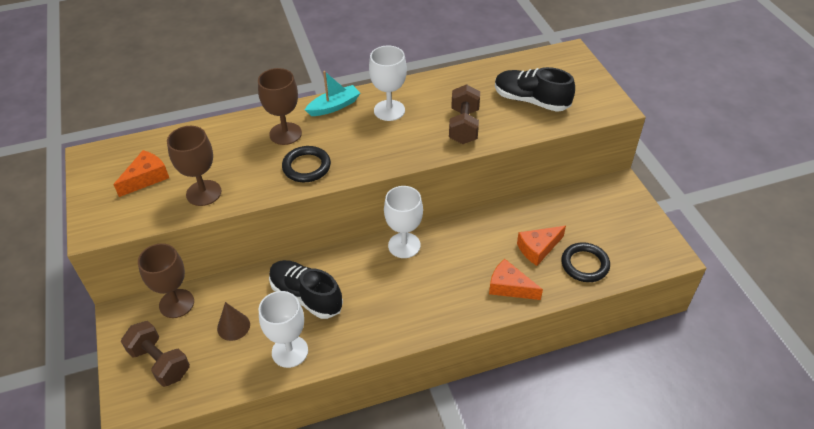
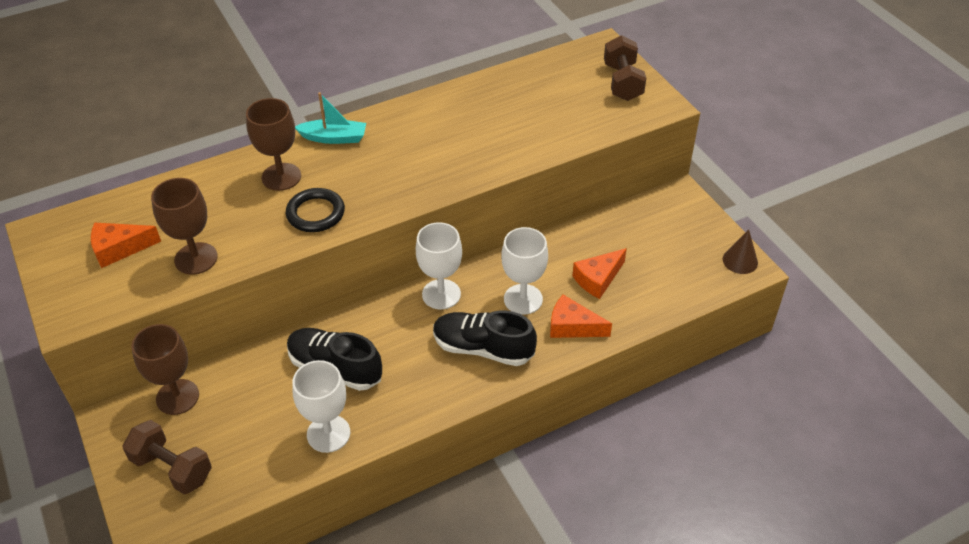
camera: 10 degrees left, 0 degrees up
(146, 178) = (119, 249): orange cheese -> orange cheese turned 135 degrees counterclockwise
(233, 326) = (254, 414): brown cone -> brown cone (740, 261)
(334, 106) = (334, 138): turquoise boat -> turquoise boat turned 45 degrees clockwise
(389, 110) = (402, 136): white goblet -> white goblet (523, 299)
(464, 126) = (494, 145): brown dumbbell -> brown dumbbell (622, 82)
(531, 101) = (567, 107): black shoe -> black shoe (483, 348)
(584, 264) = (653, 290): black ring -> none

